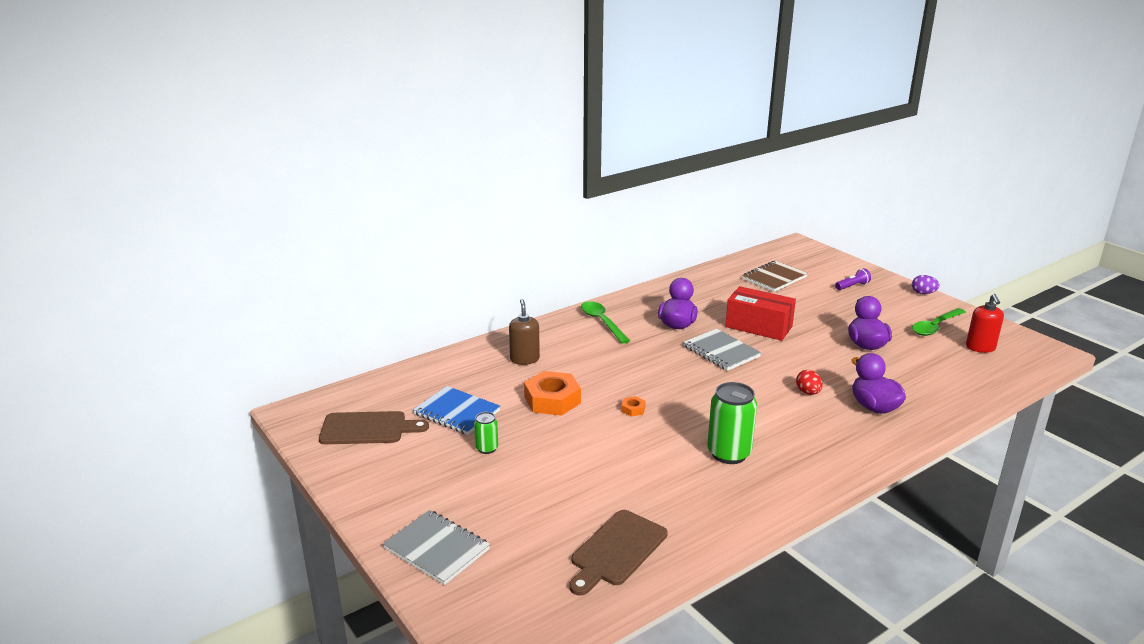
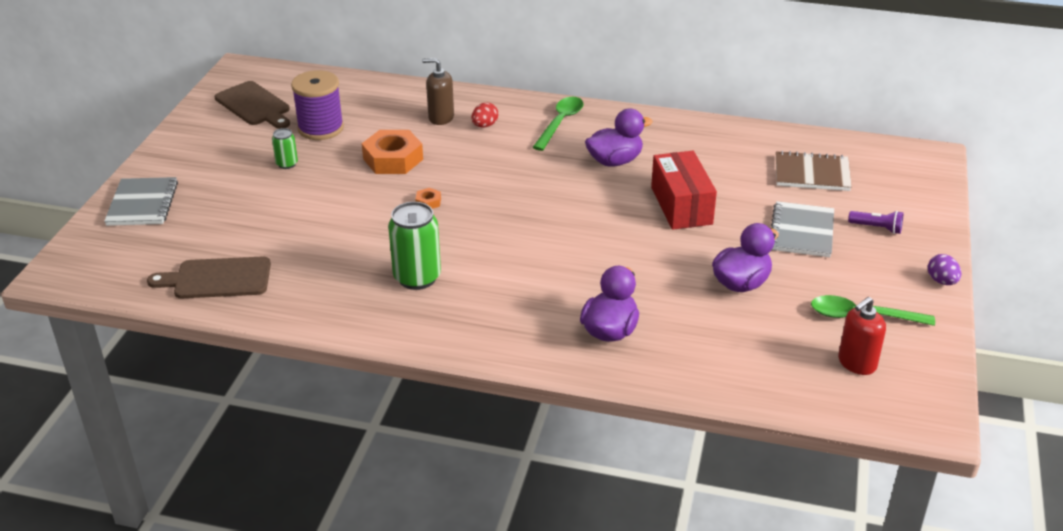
camera: 50 degrees right, 10 degrees up
(457, 412) = (320, 128): blue notebook -> purple spool
(524, 359) = (441, 118): brown soap dispenser -> brown soap dispenser turned 120 degrees counterclockwise
(721, 351) = (597, 204): grey notebook -> grey notebook (802, 231)
(808, 392) = (585, 282): red egg -> red egg (485, 125)

